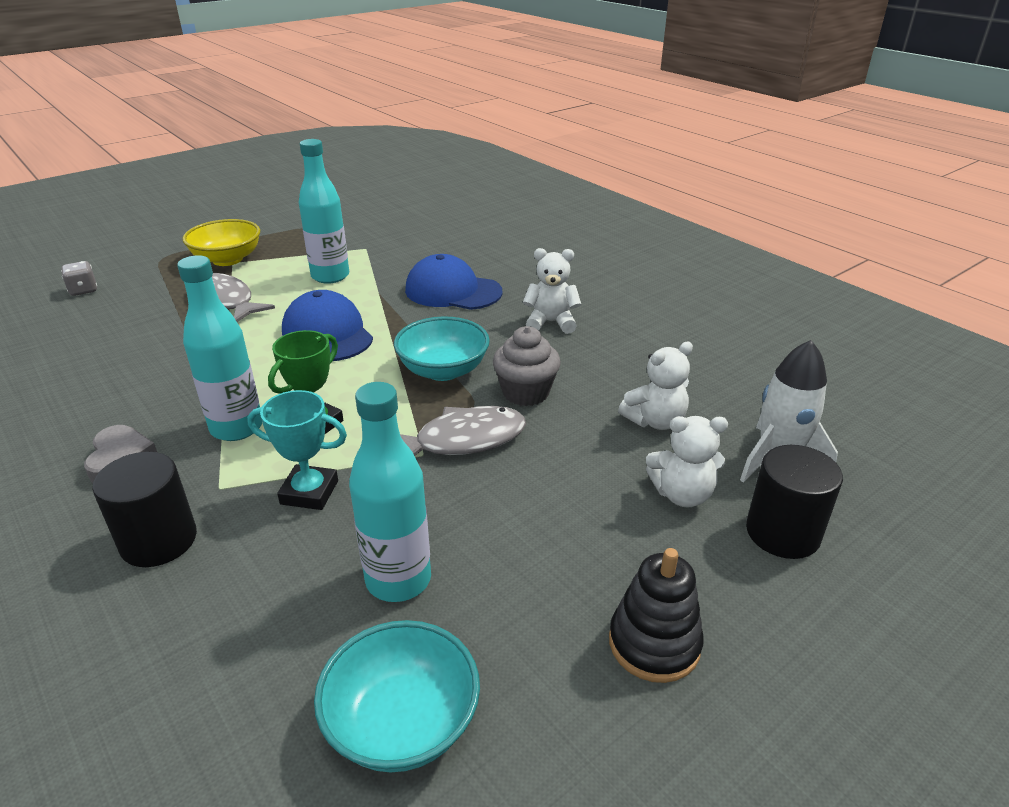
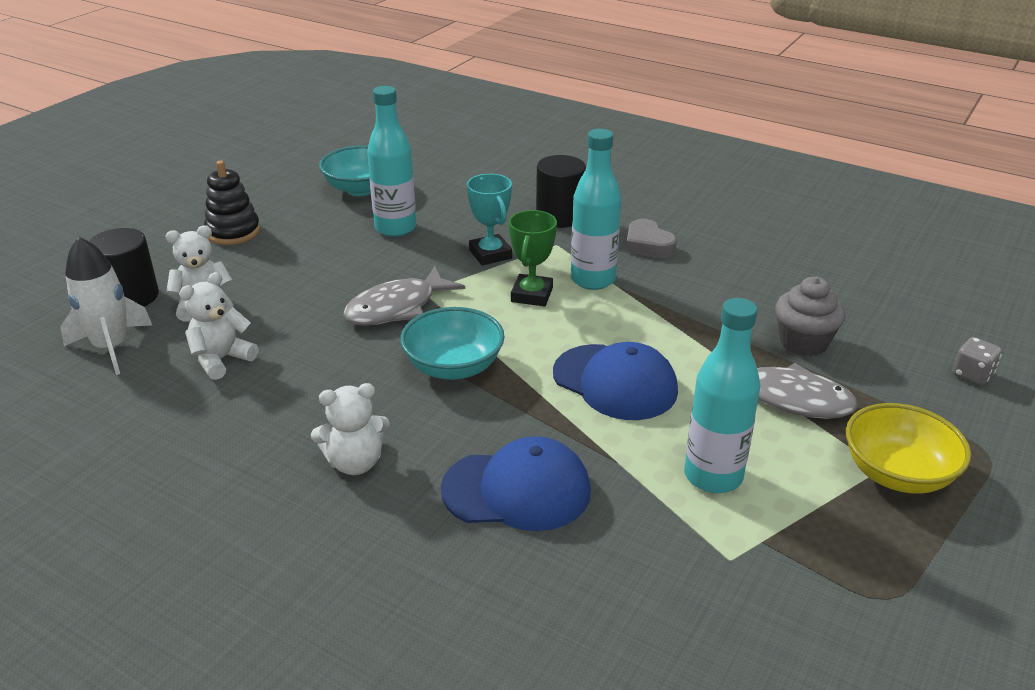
camera: 160 degrees right, 0 degrees up
(309, 492) = (490, 254): turquoise trophy -> turquoise trophy turned 75 degrees clockwise
(525, 392) = (356, 361): grey cupcake -> grey cupcake (803, 342)

